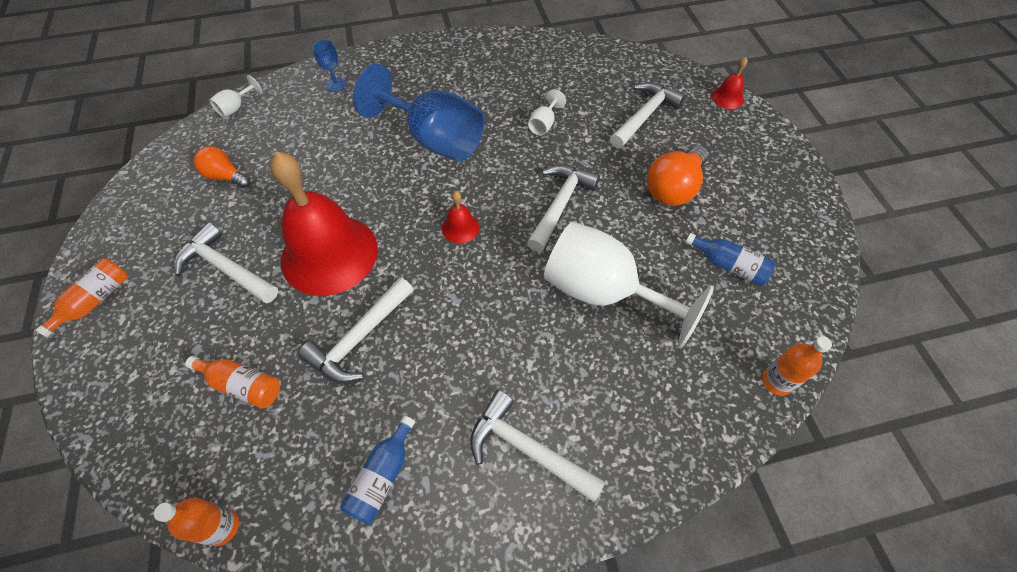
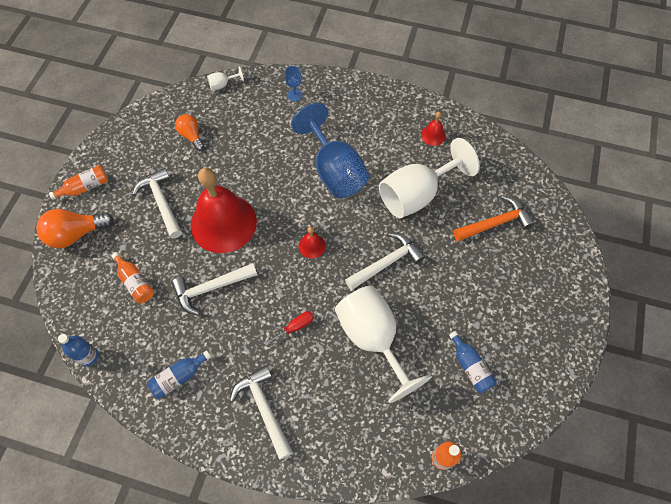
camera: 30 degrees right, 5 degrees up
(222, 527) = (89, 356): orange bottle -> blue bottle
(501, 327) = (295, 327): none -> red screwdriver
(544, 124) = (416, 195): white goblet -> white goblet, size x2.49
(644, 116) = (495, 223): white hammer -> orange hammer
(673, 188) = (474, 291): orange light bulb -> orange light bulb (76, 234)
(727, 98) = (572, 239): red bell -> red bell (433, 135)

